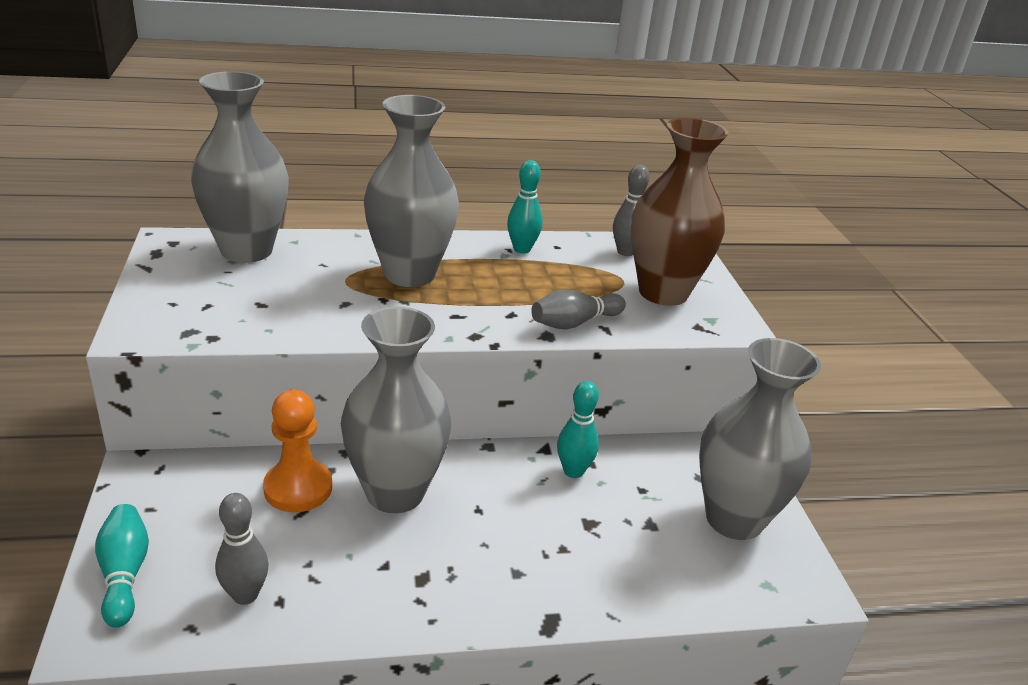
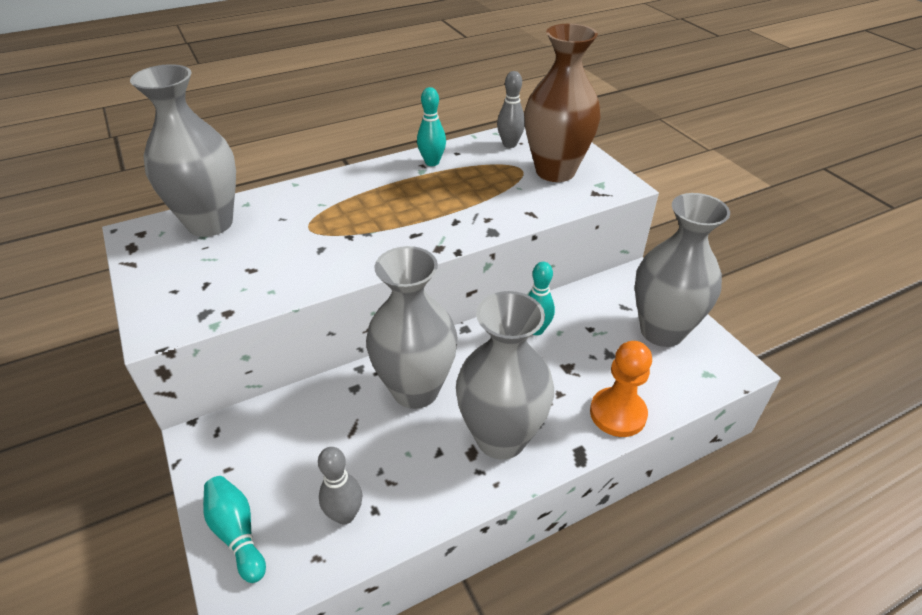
camera: 15 degrees left, 10 degrees up
(298, 488) = (339, 411): orange pawn -> orange pawn (617, 413)
(409, 274) = (357, 208): grey vase -> grey vase (501, 438)
(574, 323) = (506, 215): grey bowling pin -> none

